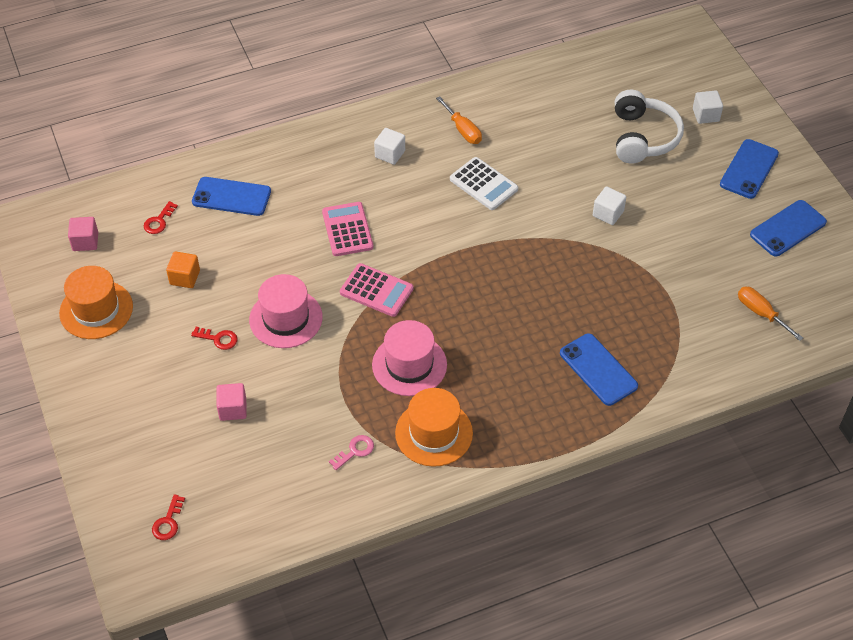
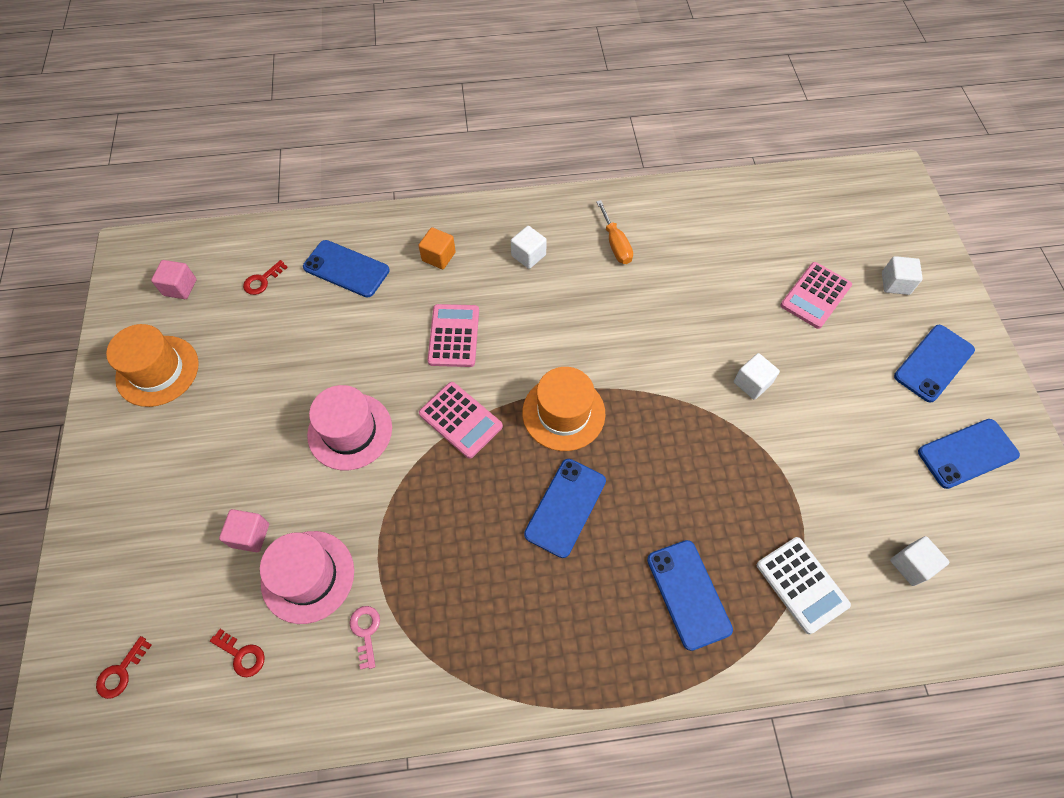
camera: 15 degrees right, 10 degrees up
(185, 277) = (262, 354): orange cube -> orange cube (438, 256)
(218, 339) = (269, 439): red key -> red key (241, 655)
(355, 451) = (366, 632): pink key -> pink key turned 75 degrees counterclockwise
(409, 365) = (466, 528): pink hat -> pink hat (308, 576)
(434, 433) = (465, 632): orange hat -> orange hat (563, 413)
(483, 184) = (619, 314): white calculator -> white calculator (802, 584)
(484, 333) = (565, 507): none -> blue phone
(643, 137) = (815, 295): white headphones -> pink calculator
(761, 313) = (911, 565): orange screwdriver -> white cube

